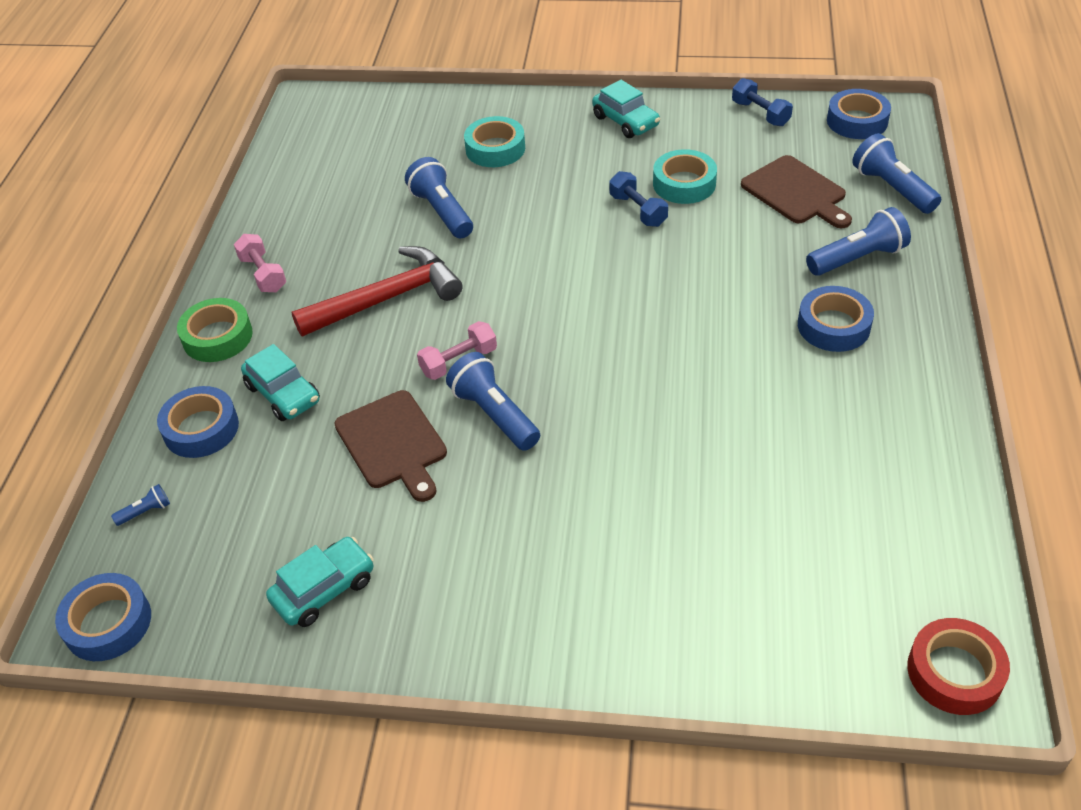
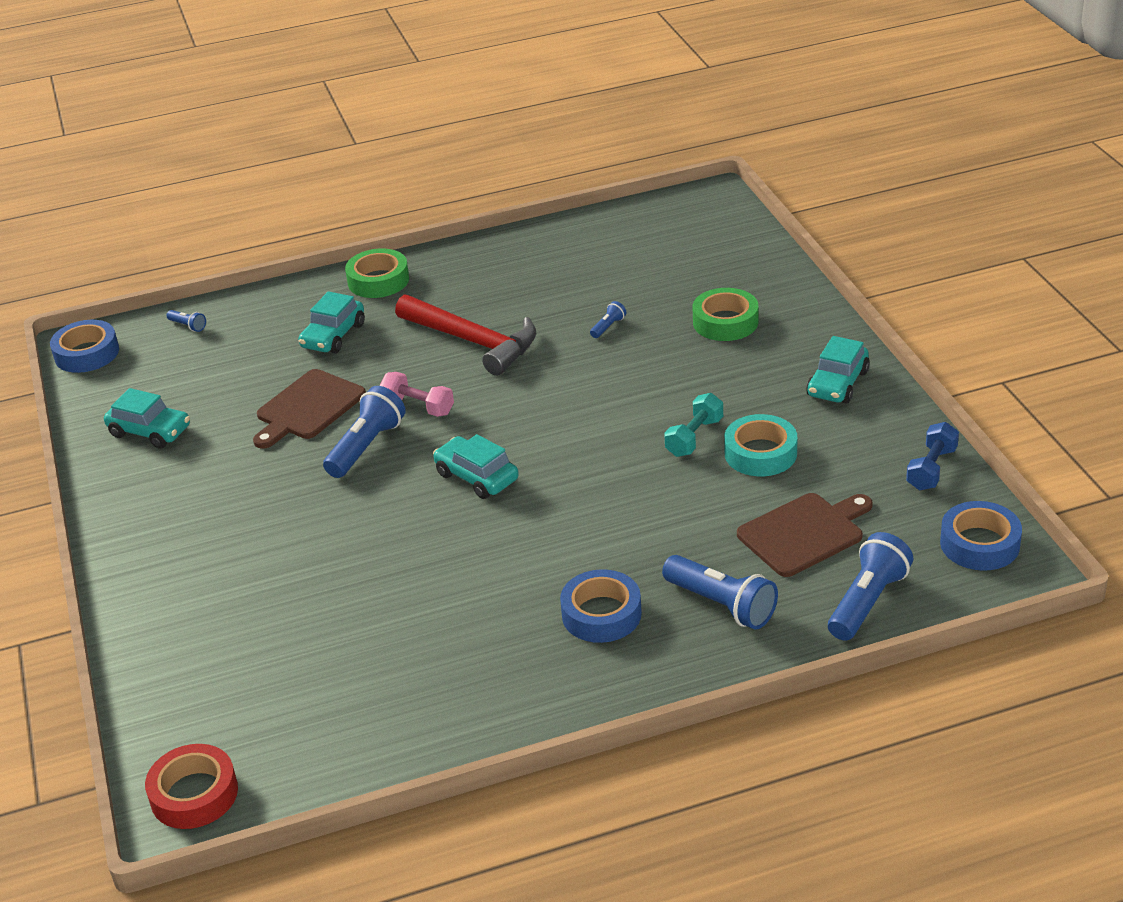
camera: 65 degrees right, 10 degrees down
(201, 428) = (278, 315): blue tape -> none
(263, 274) = (464, 271): pink dumbbell -> none
(442, 212) = (608, 327): blue flashlight -> blue flashlight, size x0.46
(495, 149) = (725, 322): turquoise tape -> green tape
(598, 350) = (476, 477): none -> turquoise car
(638, 210) = (694, 437): blue dumbbell -> turquoise dumbbell
(796, 192) = (804, 533): brown cutting board -> brown cutting board turned 150 degrees counterclockwise

